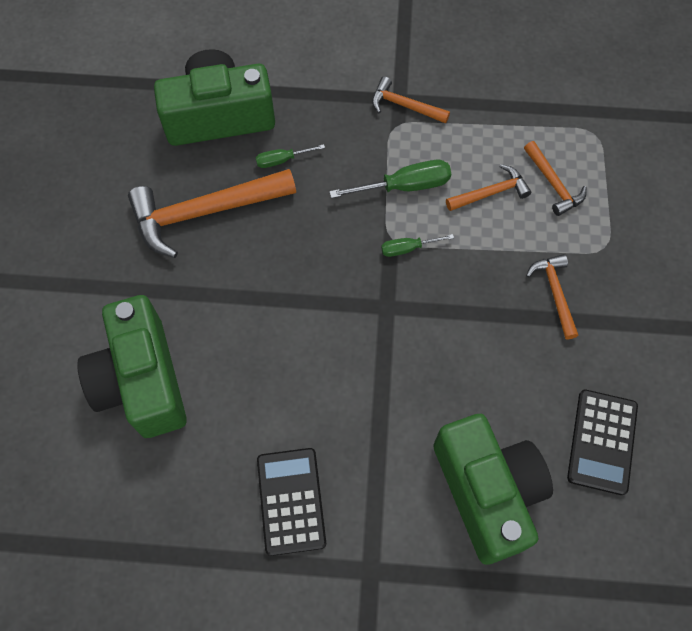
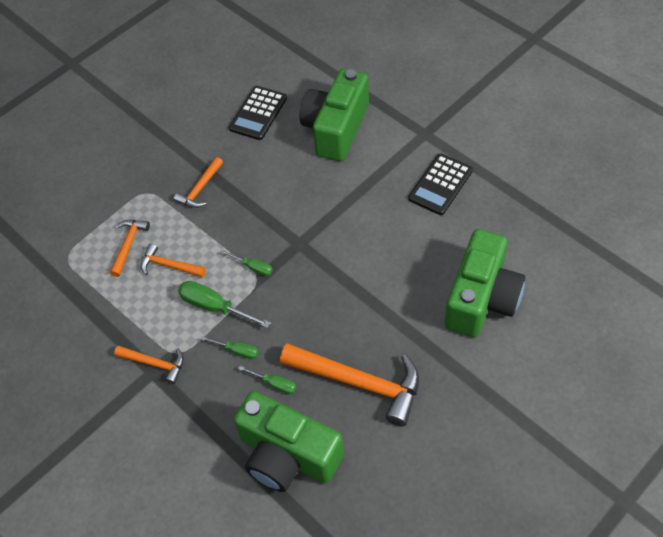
camera: 135 degrees left, 10 degrees down
(343, 164) = (237, 351): none -> green screwdriver
(404, 105) = (155, 364): orange hammer -> orange hammer turned 45 degrees counterclockwise
(602, 441) = (258, 113): black calculator -> black calculator turned 150 degrees clockwise

